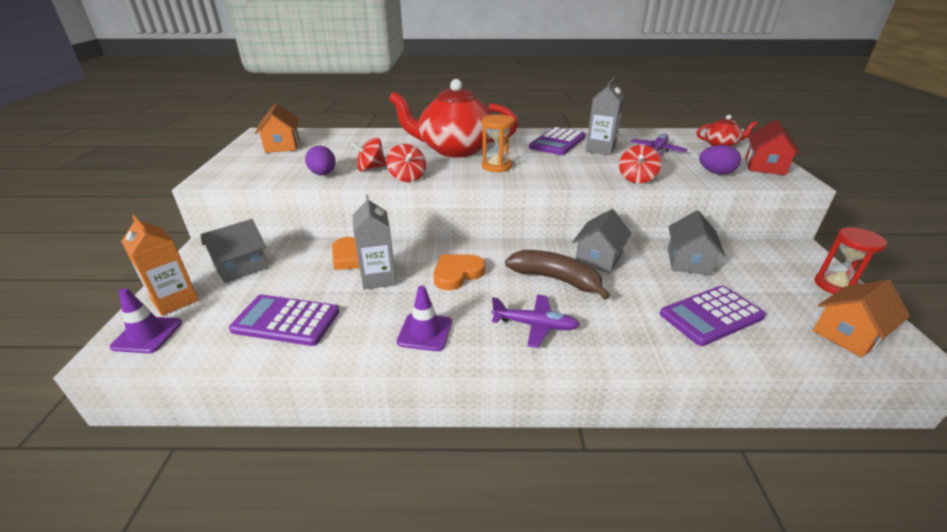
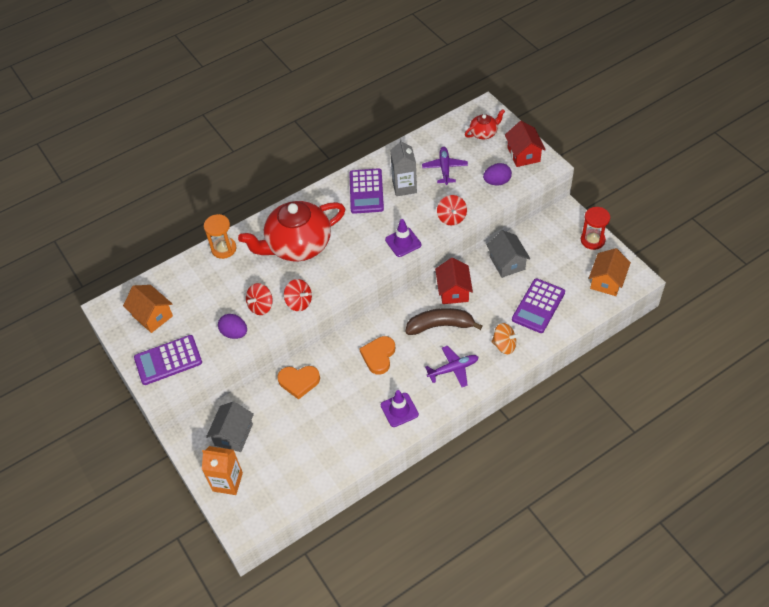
camera: 30 degrees left, 20 degrees up
(147, 335) = (246, 509): purple traffic cone -> purple traffic cone (403, 242)
(286, 321) = (314, 451): purple calculator -> purple calculator (168, 360)
(378, 278) = (334, 389): grey carton -> none
(496, 166) = (348, 253): orange hourglass -> orange hourglass (224, 249)
(598, 258) = (453, 291): grey house -> red house
(629, 333) = (504, 345): none -> orange spinning top

